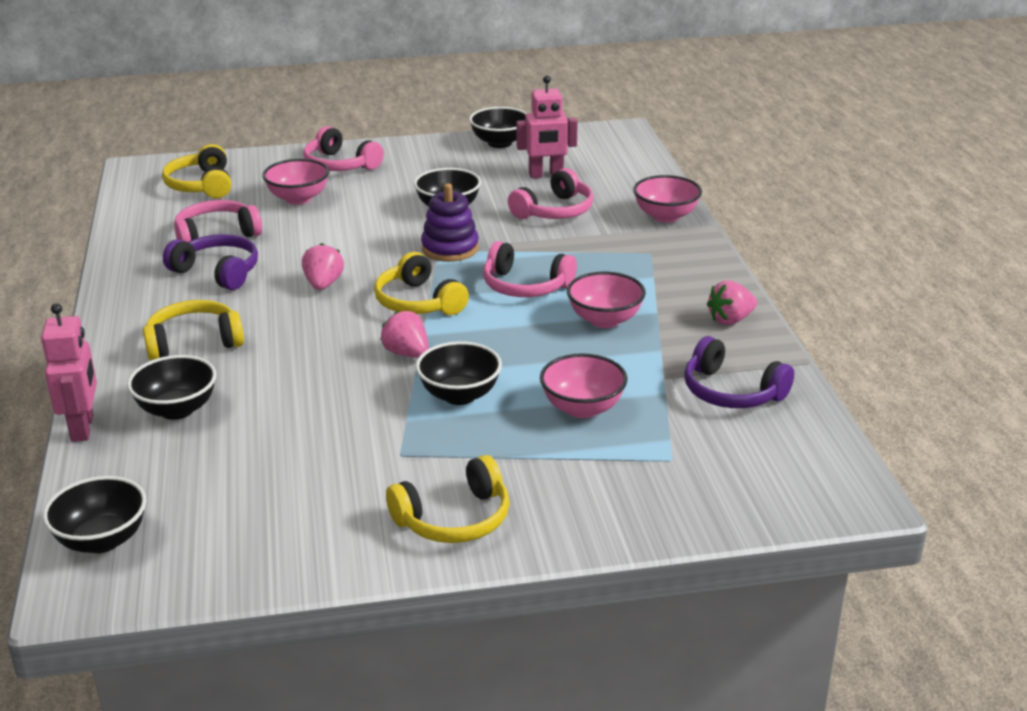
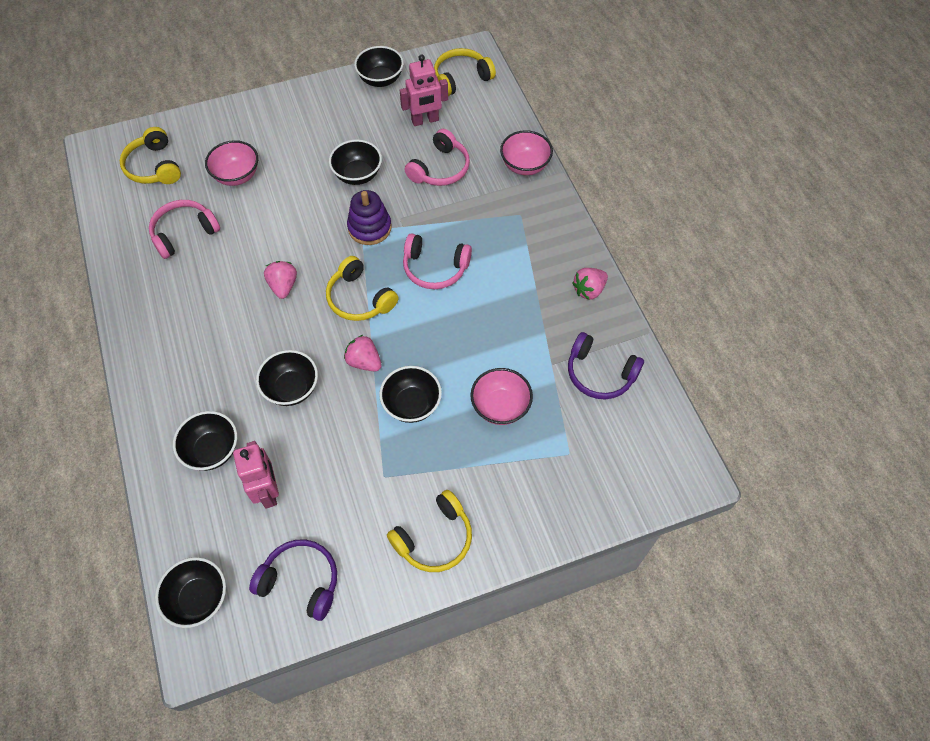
camera: 10 degrees left, 30 degrees up
(83, 428) = (149, 481): pink robot -> pink robot (268, 491)
(194, 342) = (203, 370): yellow headphones -> yellow headphones (461, 78)
(217, 272) = (198, 281): purple headphones -> purple headphones (300, 582)
(302, 367) = (291, 388): none -> black bowl
(340, 165) = (259, 125): pink headphones -> none
(605, 320) = (499, 302): pink bowl -> none

